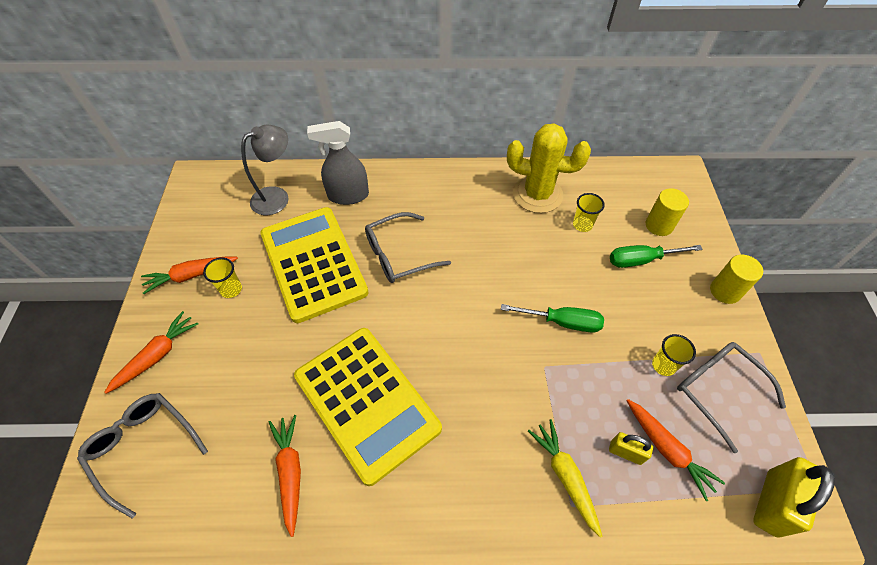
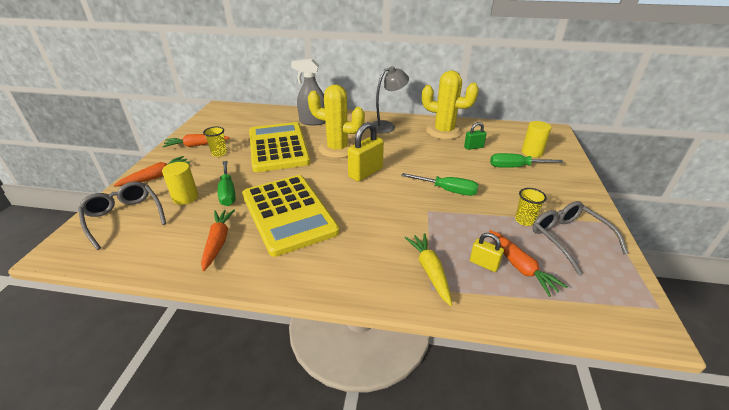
camera: 10 degrees right, 20 degrees down
(271, 373) = (228, 192): none -> green screwdriver
(277, 197) = (267, 118): grey lamp -> grey lamp (387, 126)
(399, 255) = (337, 149): grey glasses -> yellow cactus
(582, 225) = (473, 147): yellow cup -> green padlock
(725, 291) = (581, 188): yellow cylinder -> yellow cylinder (185, 197)
(771, 503) = (612, 311): yellow padlock -> yellow padlock (365, 173)

